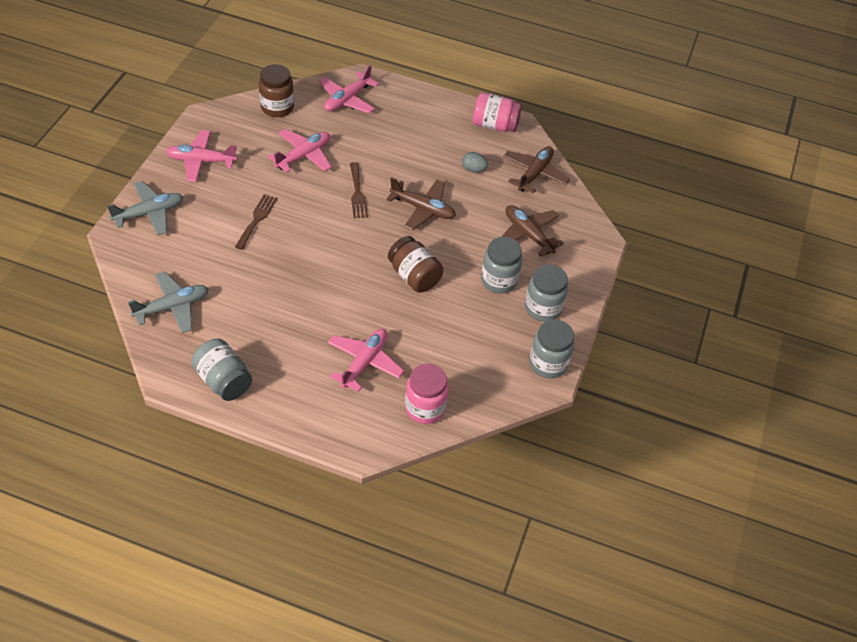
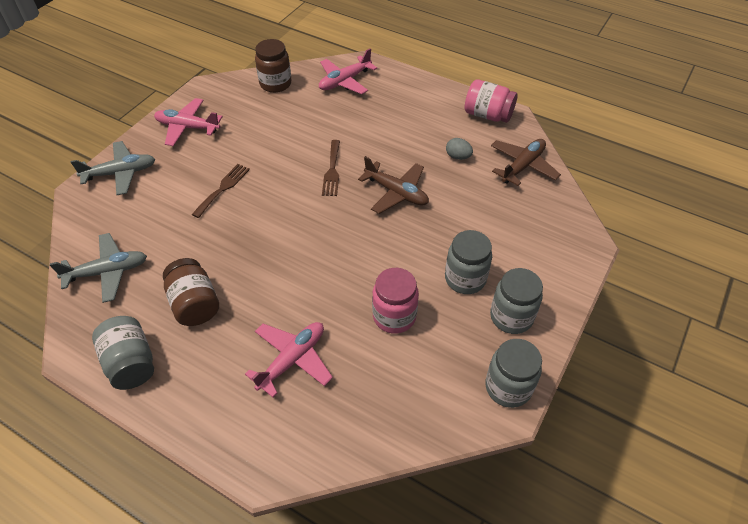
camera: 15 degrees right, 0 degrees up
(303, 156) = (288, 130): pink plane -> none
(414, 276) = (371, 264): brown jar -> brown jar (195, 304)
(425, 408) = (349, 427): pink jar -> pink jar (394, 316)
(528, 234) = (506, 230): brown plane -> none

